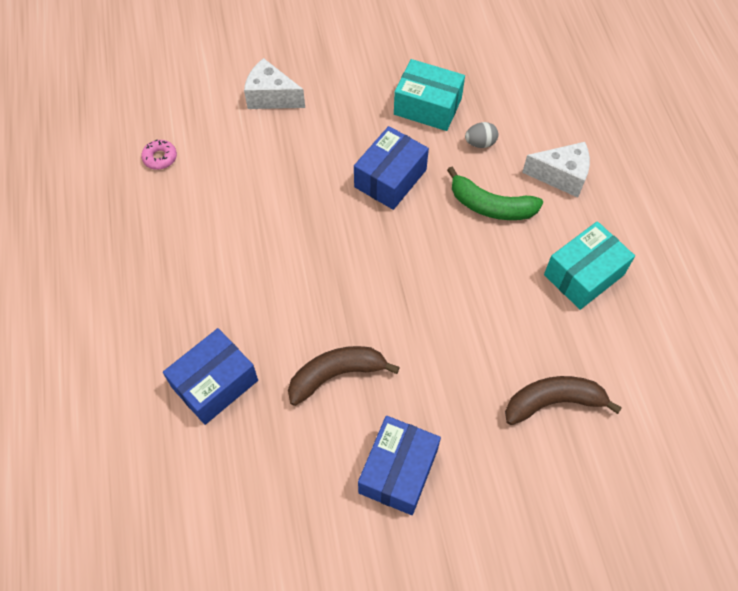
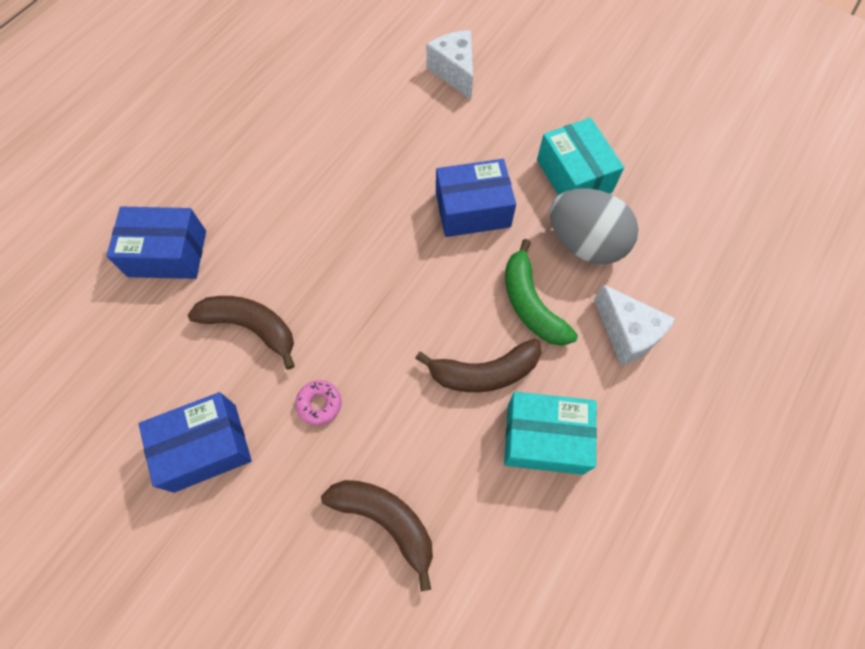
camera: 45 degrees right, 5 degrees up
(160, 158) = (323, 57): pink donut -> pink donut (319, 404)
(480, 143) = (584, 243): grey egg -> grey egg, size x2.21
(510, 269) = (484, 373): none -> brown banana

